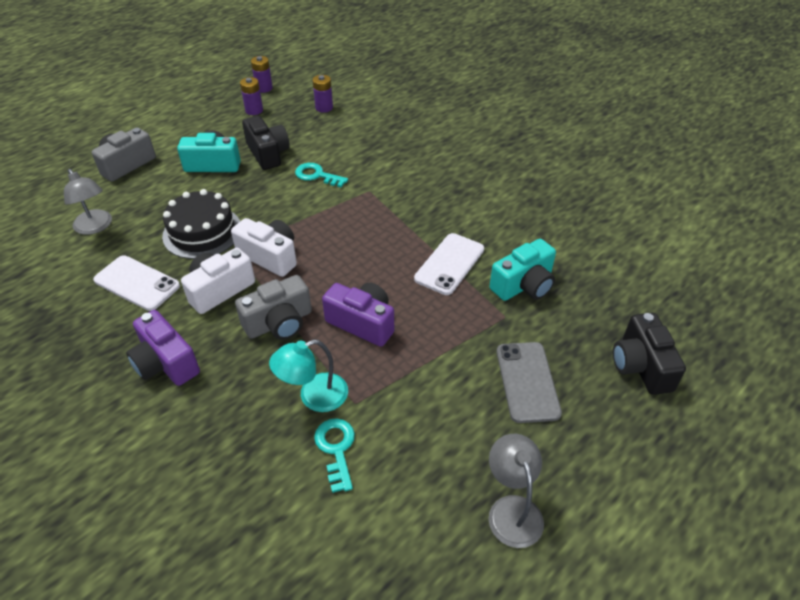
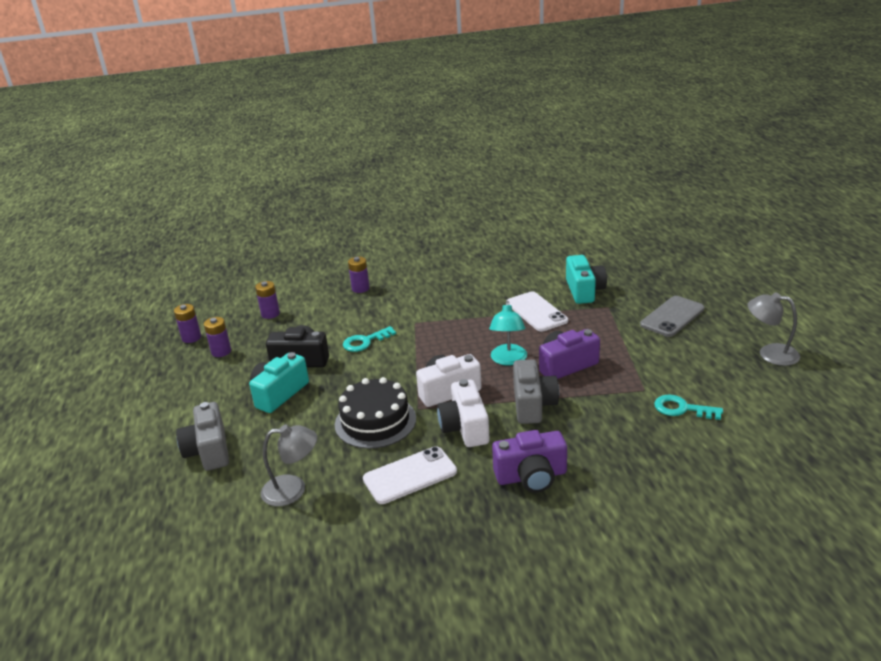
camera: 55 degrees left, 15 degrees down
(314, 396) = (625, 406): turquoise lamp -> turquoise lamp (508, 360)
(402, 135) = (360, 288): none -> purple battery
(527, 382) = (672, 317): grey phone -> grey phone turned 75 degrees counterclockwise
(641, 366) = (686, 275): black camera -> none

